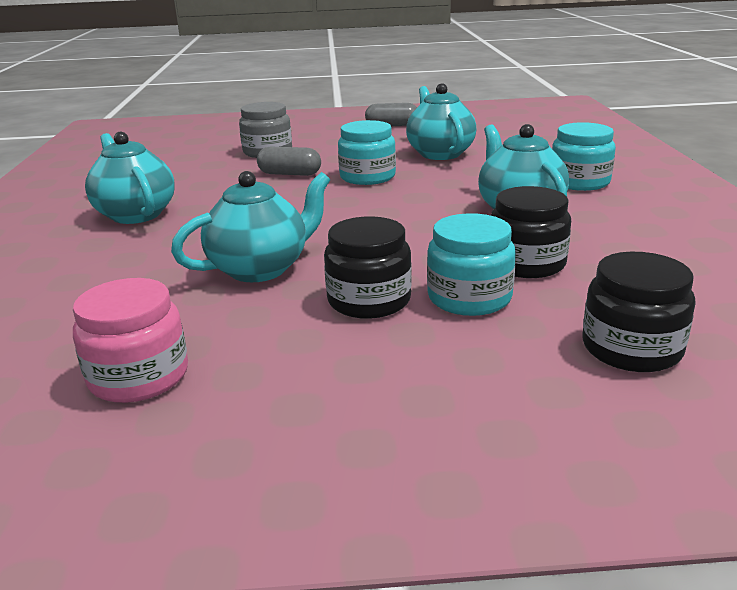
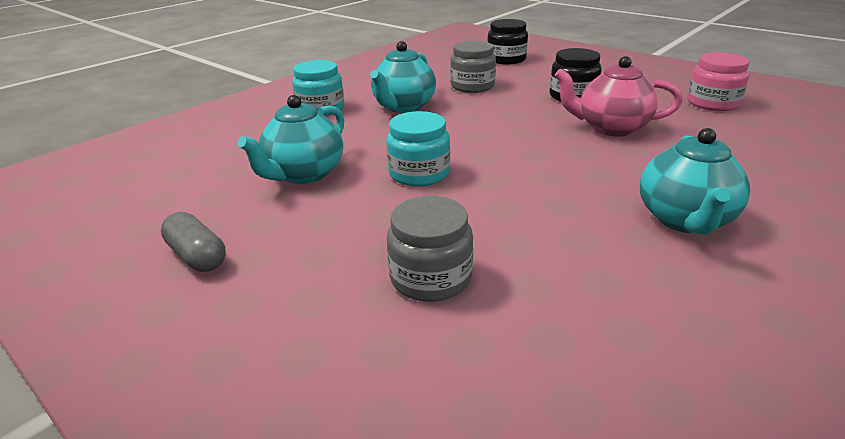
camera: 135 degrees left, 5 degrees up
(260, 268) = (611, 128): turquoise teapot -> pink teapot
(290, 174) = (472, 212): grey capsule -> none
(469, 298) = (527, 84): turquoise jar -> none
(526, 263) = (472, 86): black jar -> grey jar

